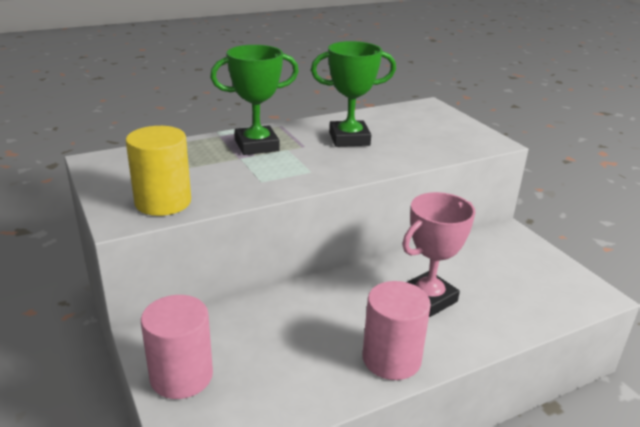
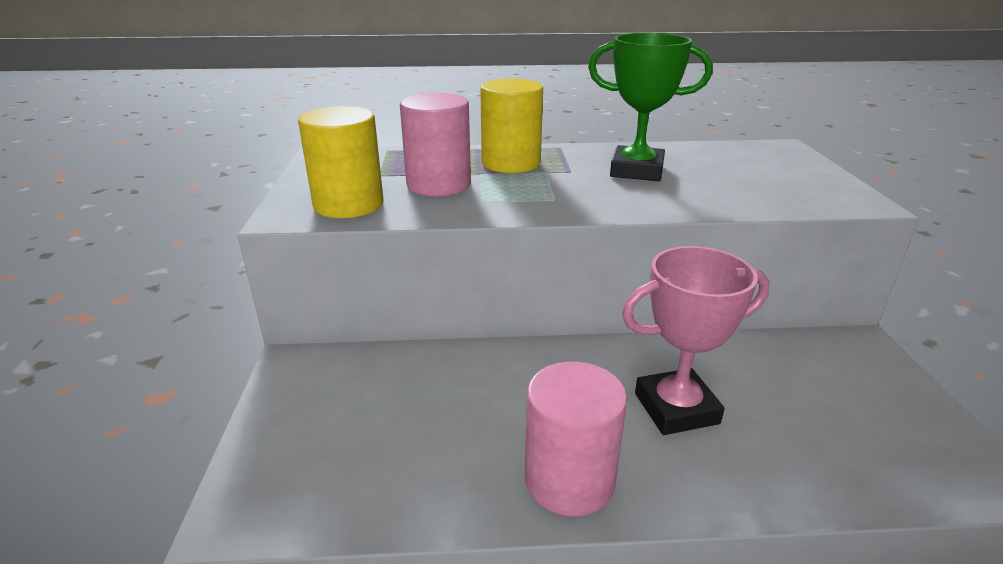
camera: 25 degrees right, 0 degrees up
(181, 376) = (292, 420): pink cylinder -> pink cylinder (439, 184)
(256, 145) = (511, 163): green trophy -> yellow cylinder

